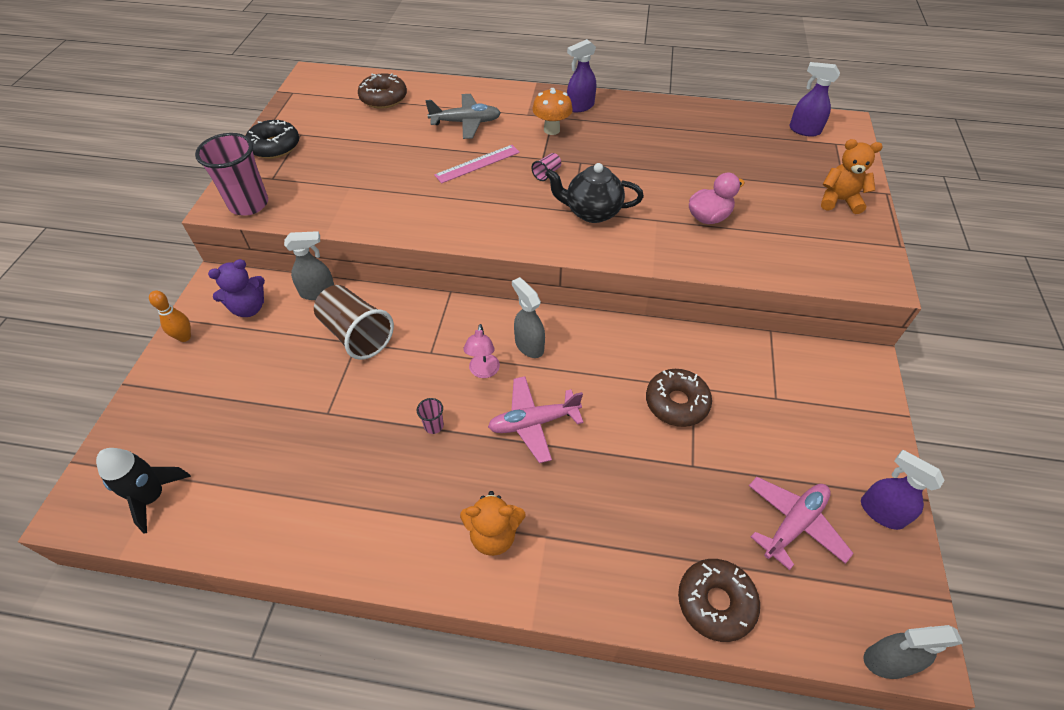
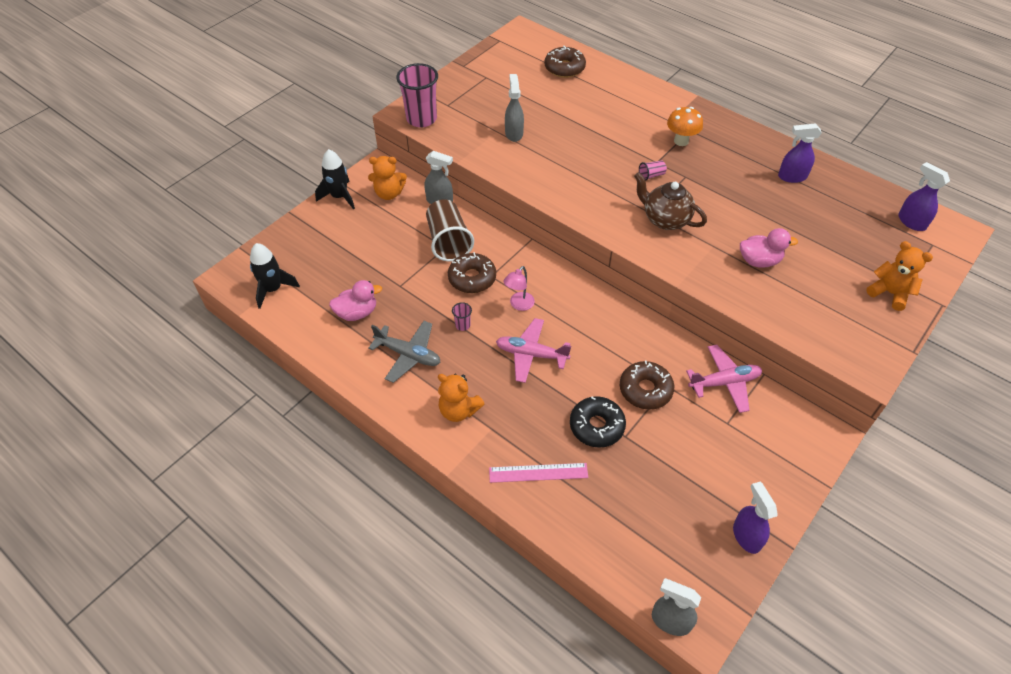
camera: 30 degrees right, 0 degrees up
(184, 337) = (339, 197): orange bowling pin -> black rocket
(249, 308) = (389, 193): purple teddy bear -> orange teddy bear
(274, 146) = (462, 81): black donut -> black donut (596, 426)
(290, 473) = (357, 313): none -> pink duck
(466, 122) = (615, 111): grey plane -> grey plane (408, 355)
(477, 164) = (602, 148): pink ruler -> pink ruler (538, 473)
(529, 345) = (563, 301): grey spray bottle -> grey spray bottle (514, 133)
(580, 106) = (719, 129): purple spray bottle -> purple spray bottle (791, 177)
(592, 212) = (665, 219): black teapot -> brown teapot
(715, 602) = (576, 524): brown donut -> brown donut (472, 278)
(794, 524) = (671, 509): pink plane -> pink plane (724, 382)

